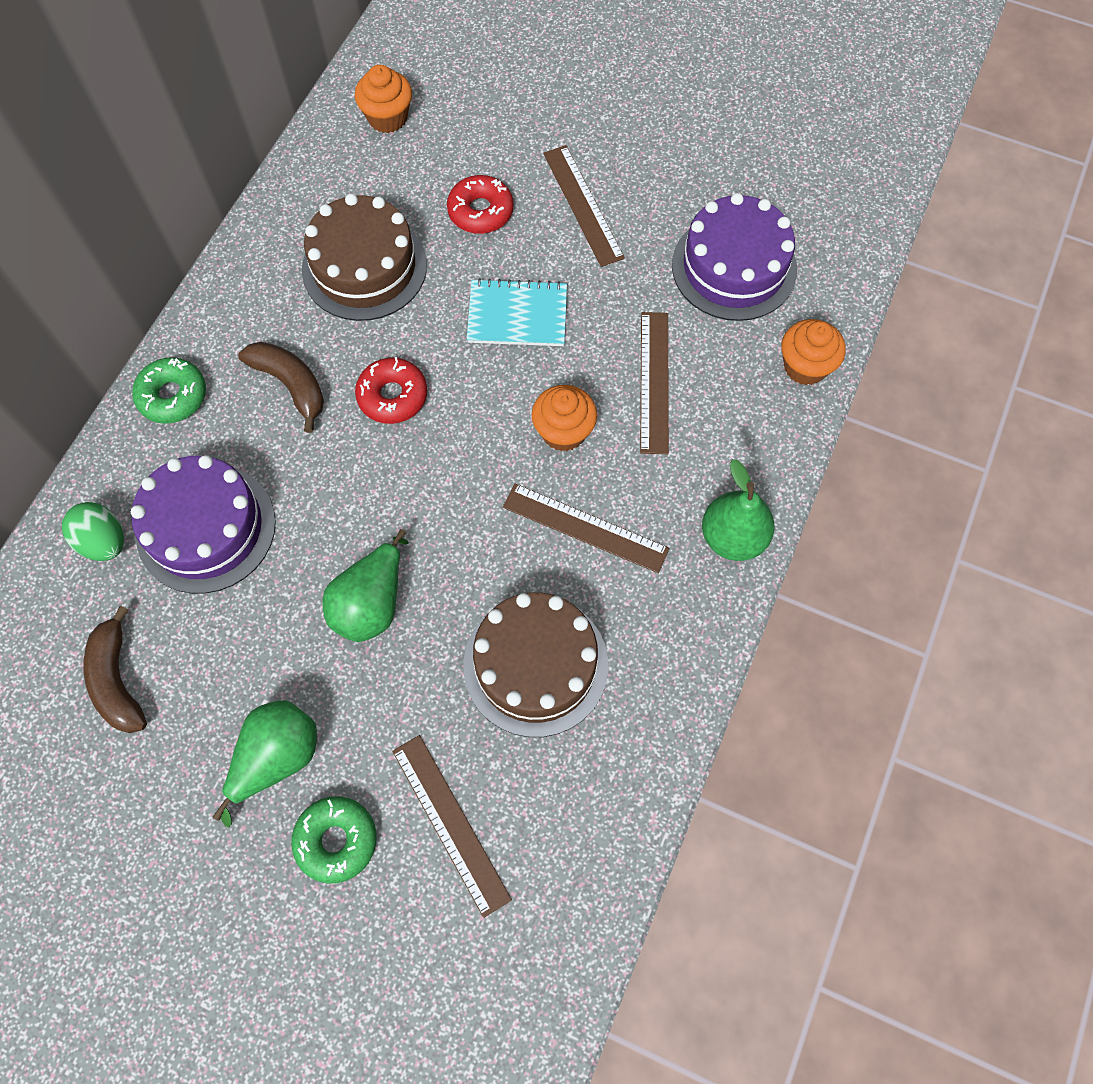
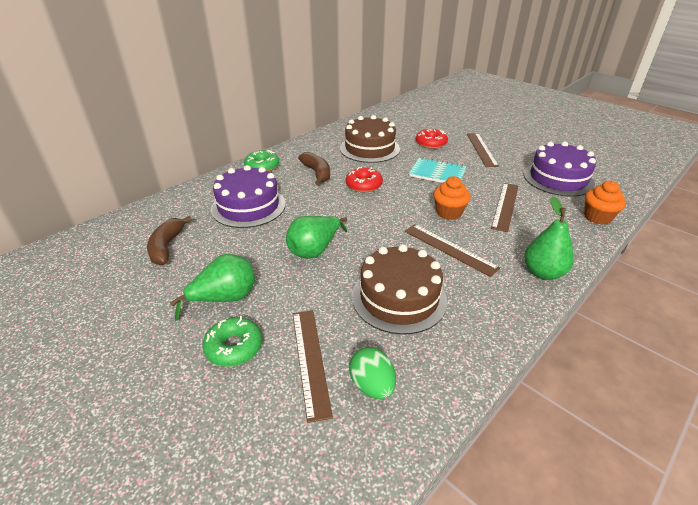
camera: 20 degrees right, 30 degrees down
(104, 541) = (199, 200): green egg -> green egg (372, 386)
(387, 118) = (399, 116): orange cupcake -> none

